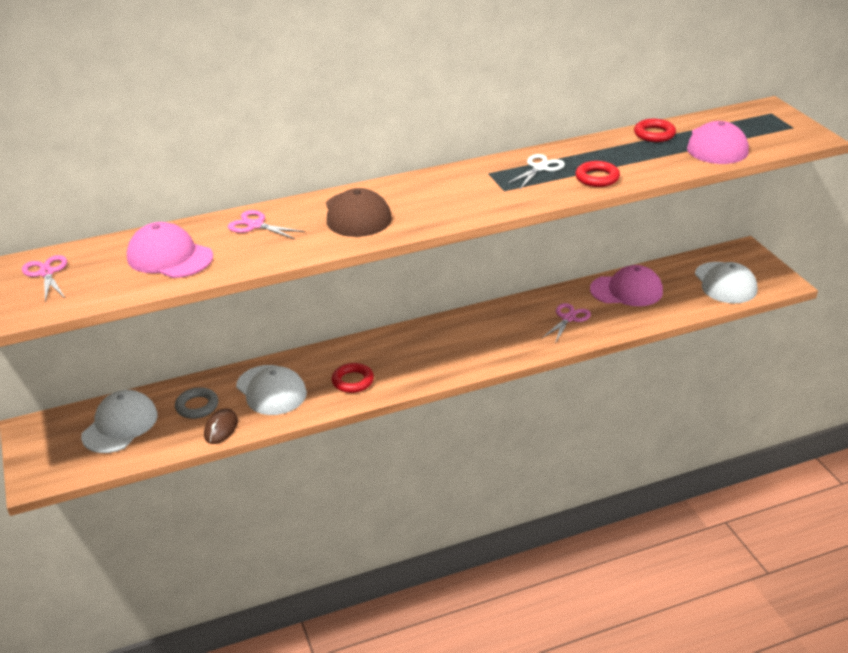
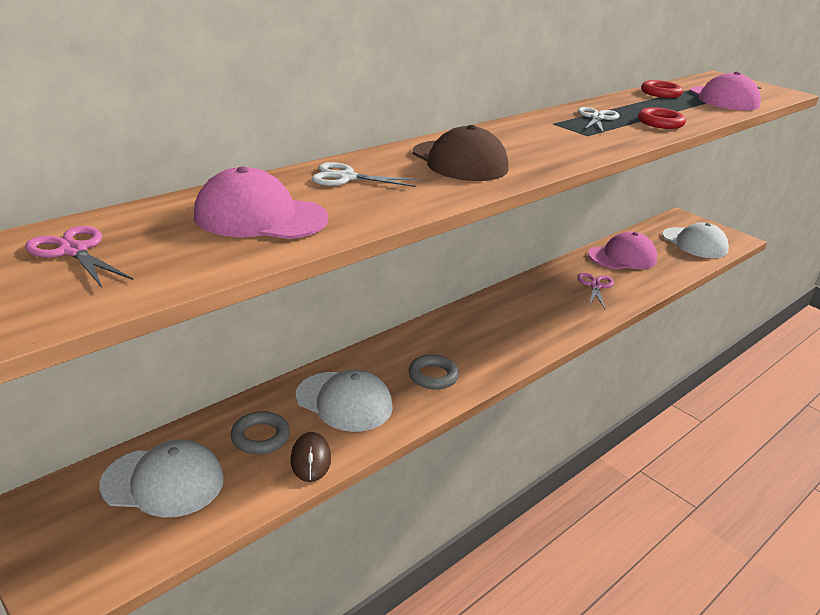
camera: 25 degrees left, 5 degrees down
(120, 425) = (163, 482): white cap -> white cap turned 90 degrees clockwise
(255, 225) = (346, 177): pink scissors -> white scissors
(353, 381) = (433, 376): red ring -> grey ring

